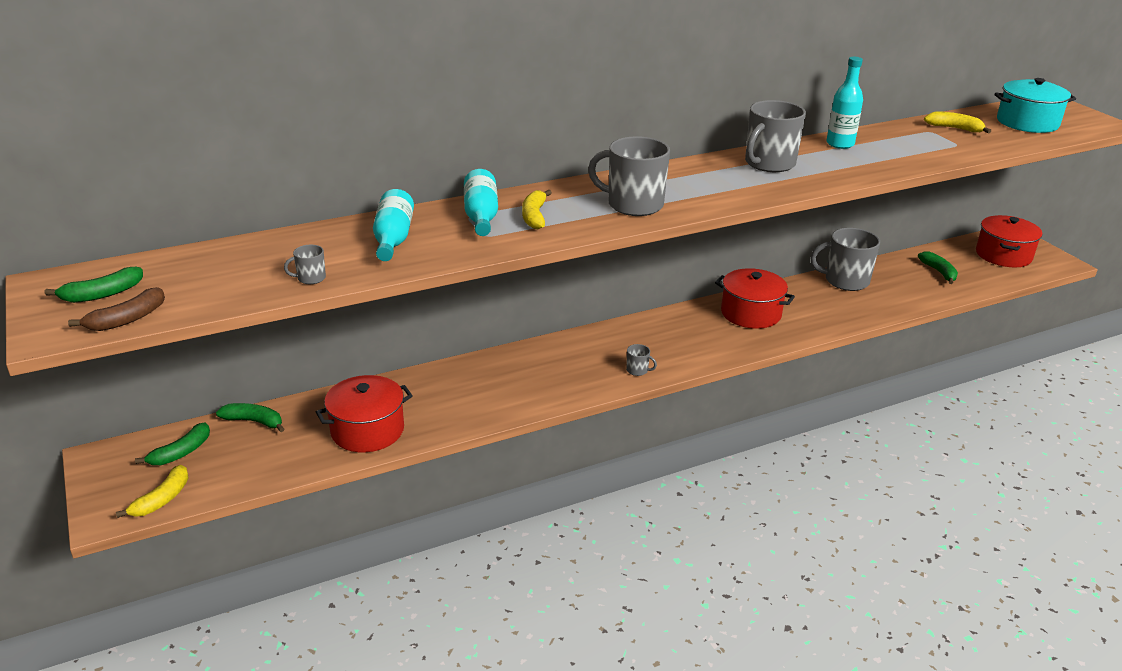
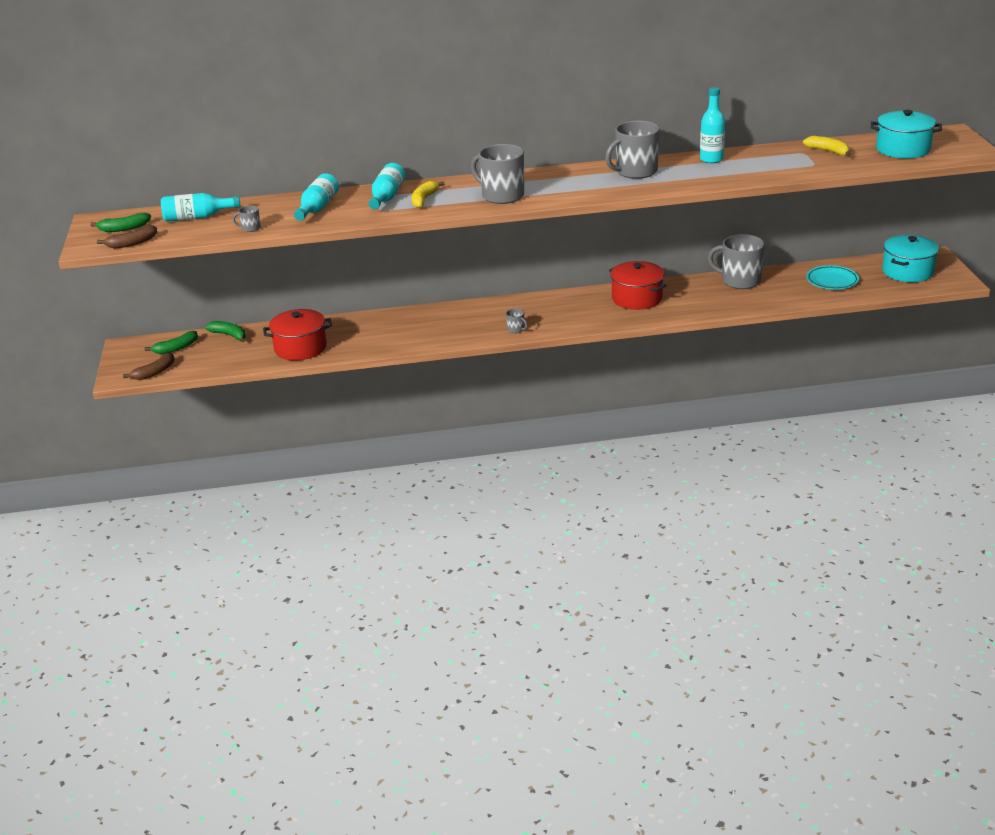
camera: 20 degrees right, 0 degrees up
(162, 499) = (154, 372): yellow banana -> brown banana
(215, 266) = (197, 217): none -> turquoise bottle
(939, 272) = (832, 280): green banana -> turquoise plate
(1003, 255) = (907, 271): red pot -> turquoise pot

